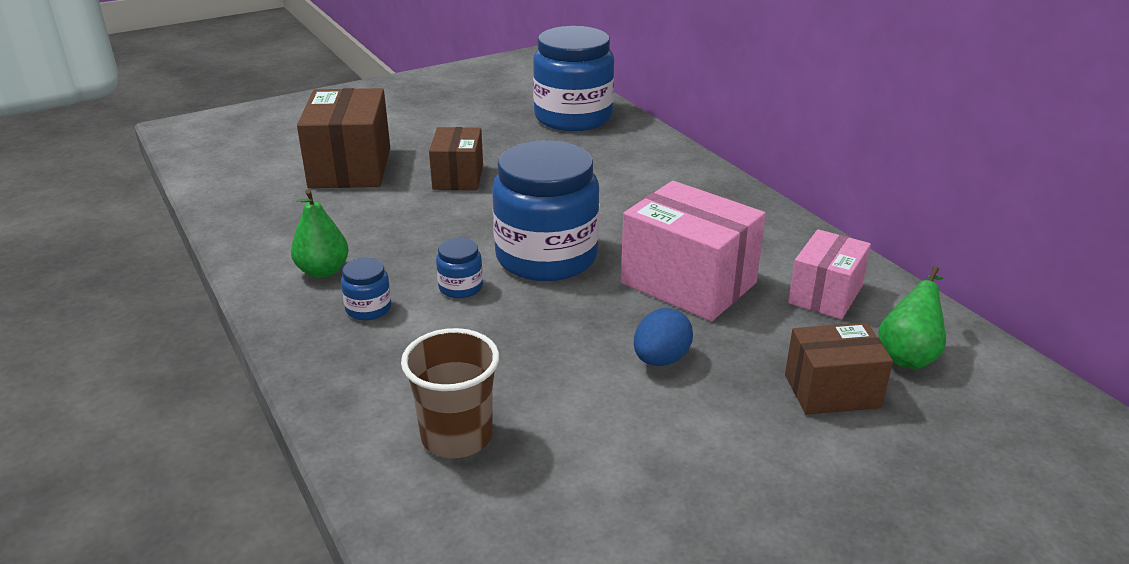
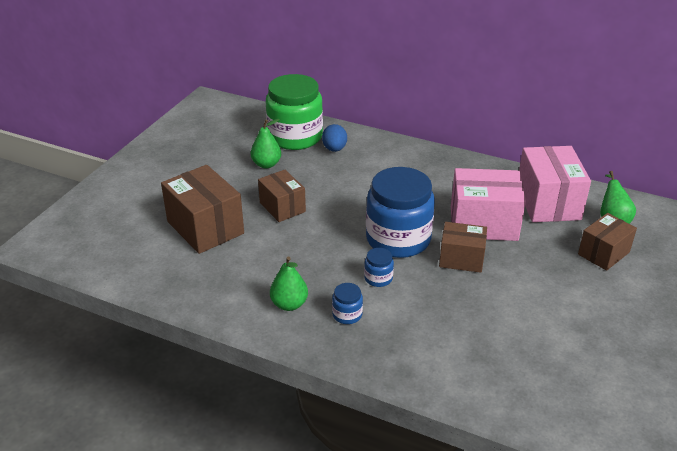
camera: 35 degrees left, 5 degrees up
(457, 436) = (483, 360): brown cup -> none
(501, 132) = (266, 164): none -> green pear
(573, 117) = (295, 137): blue jar -> green jar
(598, 310) = (461, 259): none -> brown box
(661, 359) = (520, 272): blue egg -> blue egg (334, 149)
(825, 295) = (548, 202): pink box -> pink box, size x1.61

